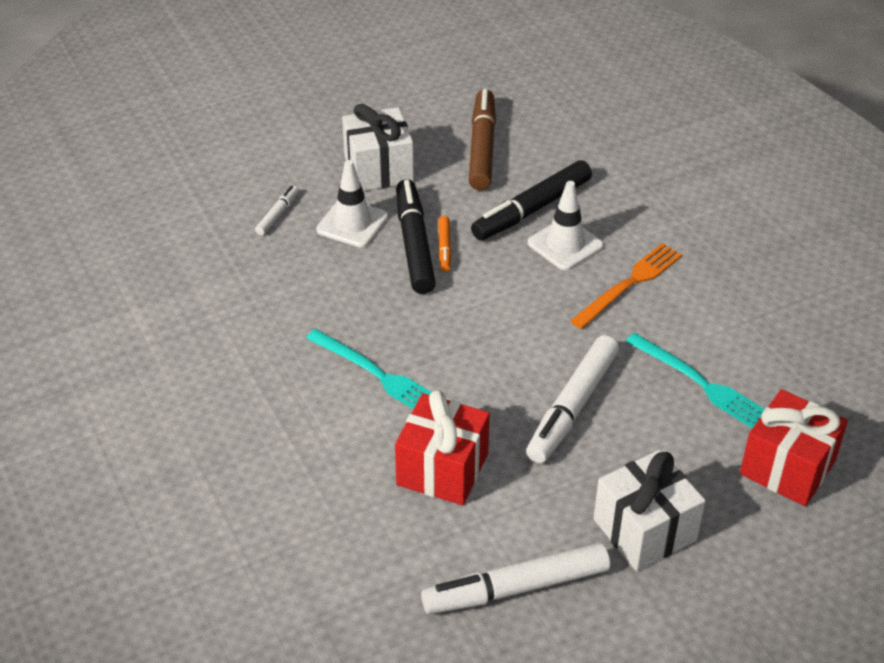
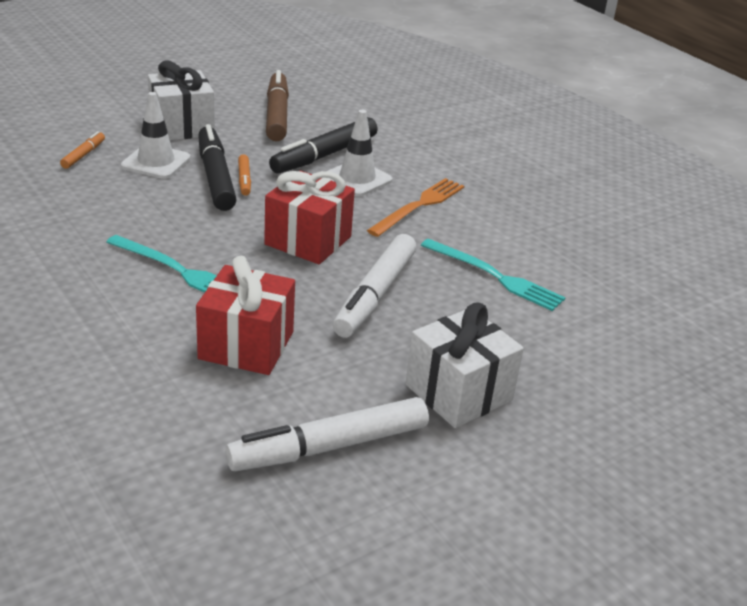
camera: 10 degrees left, 10 degrees down
(277, 214) = (83, 155): white marker -> orange marker
(787, 467) = (589, 340): red gift -> red gift (308, 240)

